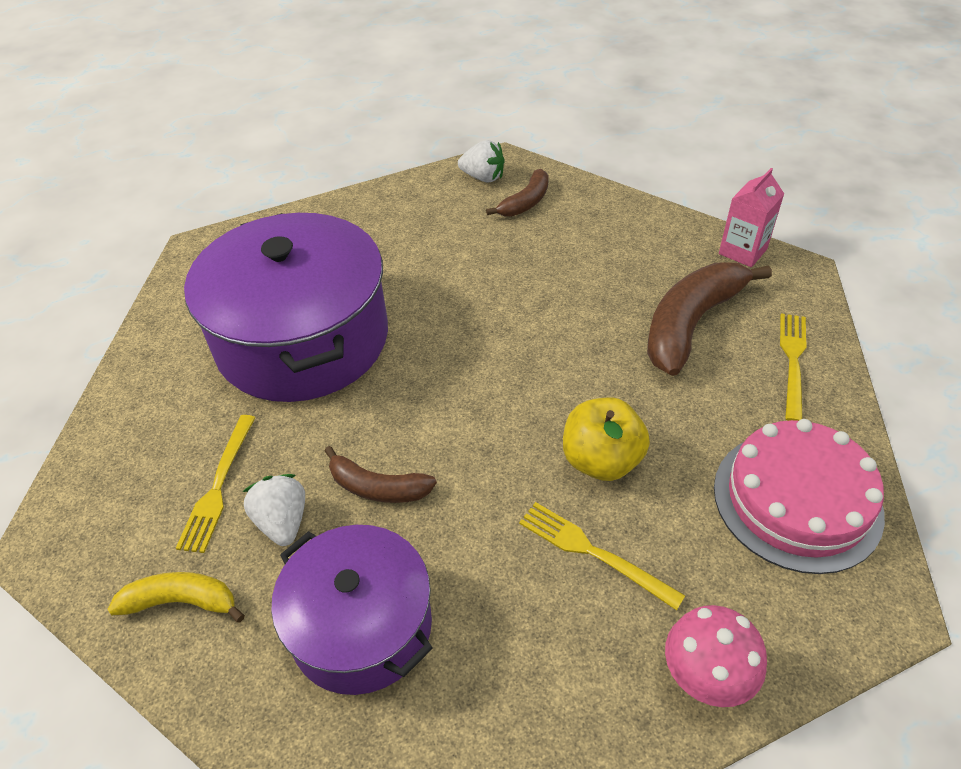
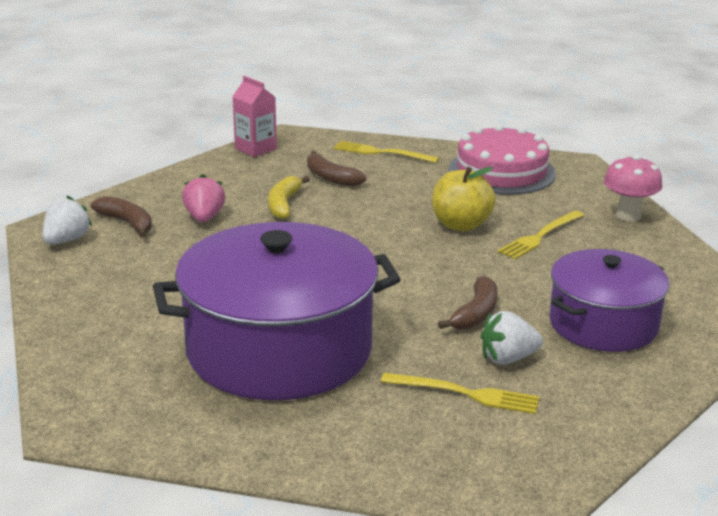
camera: 85 degrees left, 20 degrees down
(182, 602) = (588, 407): yellow banana -> yellow banana (284, 204)
(552, 246) = (204, 218): none -> pink strawberry
(691, 324) = (331, 177): brown banana -> brown banana, size x0.56

